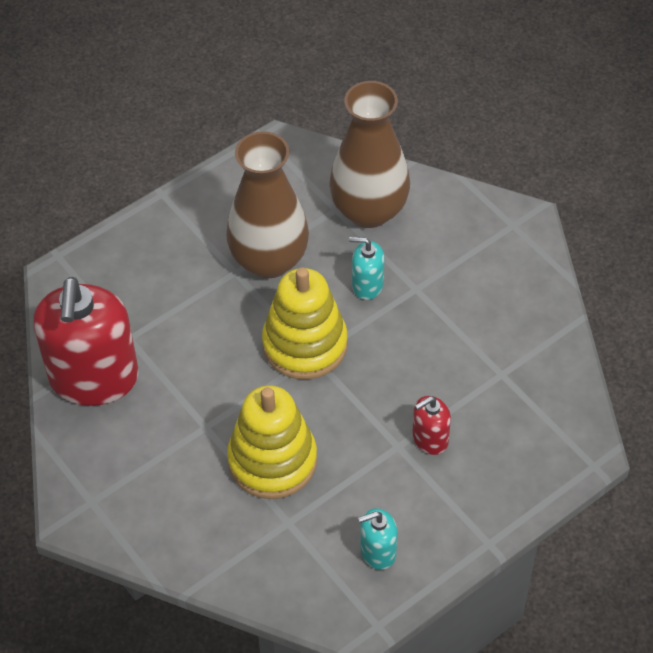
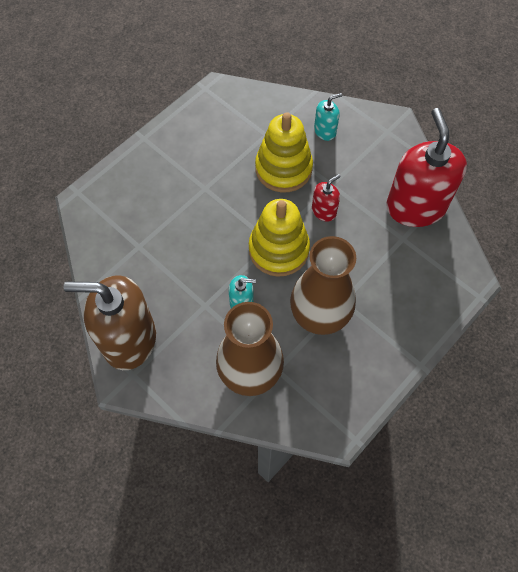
camera: 170 degrees right, 10 degrees up
(378, 551) = (209, 125): turquoise soap dispenser -> turquoise soap dispenser (325, 131)
(430, 439) = (184, 195): red soap dispenser -> red soap dispenser (324, 211)
(517, 262) = (129, 339): none -> brown soap dispenser

